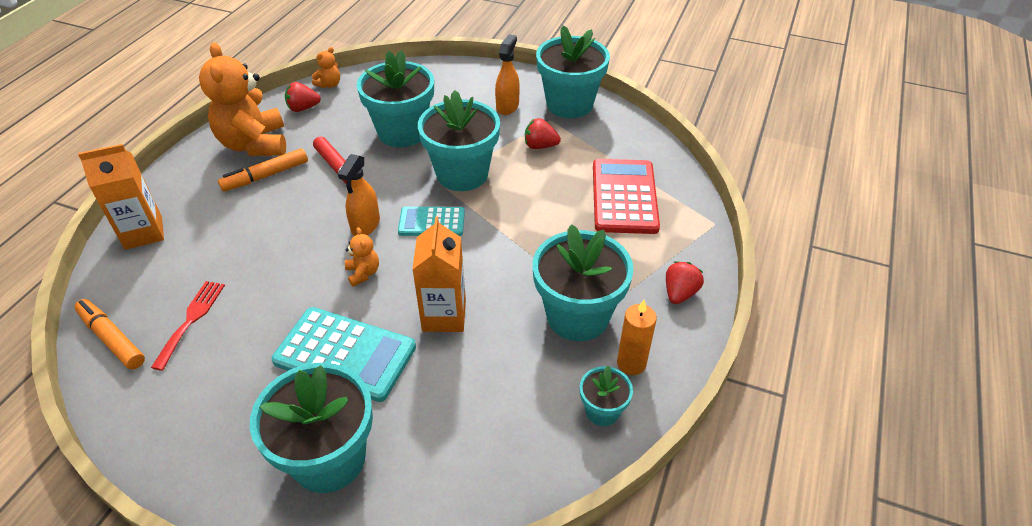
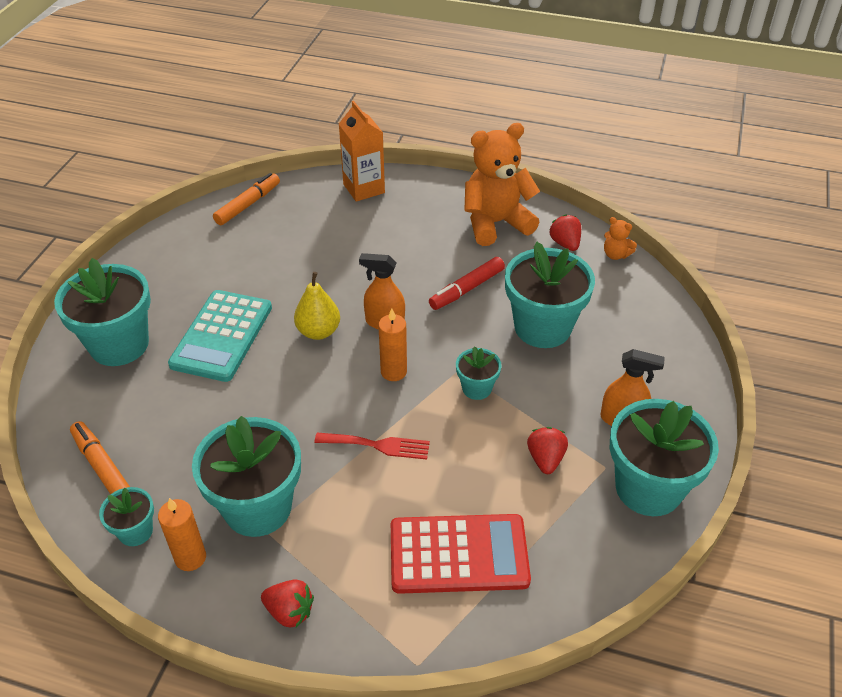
camera: 85 degrees right, 0 degrees up
(191, 320) = (265, 239): red fork -> red fork (378, 445)
(266, 176) = (448, 241): orange marker -> orange marker (102, 467)
(363, 273) = (318, 331): orange teddy bear -> yellow pear
(431, 222) = (393, 372): turquoise calculator -> orange candle
(444, 316) = (263, 397): orange carton -> none
(462, 174) = (476, 388): turquoise flower pot -> turquoise flower pot, size x0.49

